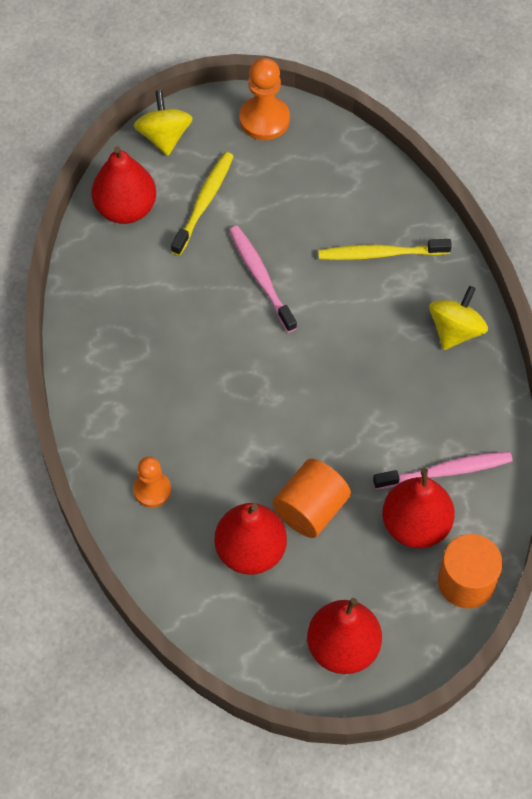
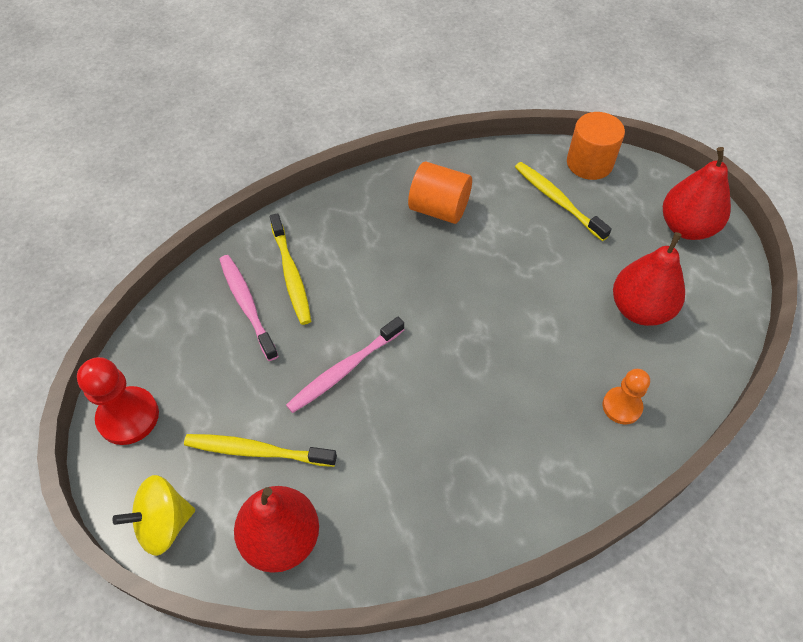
camera: 105 degrees left, 5 degrees down
(264, 119) = (128, 417): orange pawn -> red pawn
(310, 509) = (578, 273): orange cylinder -> orange cylinder (439, 209)
(415, 525) = (558, 201): red pear -> yellow toothbrush
(445, 471) = (500, 190): pink toothbrush -> pink toothbrush (247, 305)
(455, 330) = (361, 206): yellow spinning top -> none

